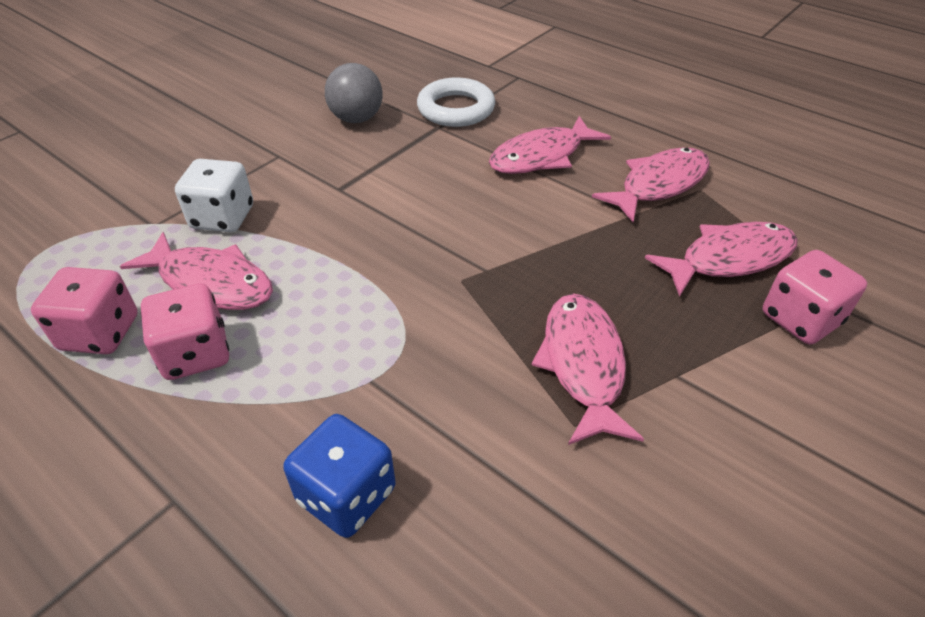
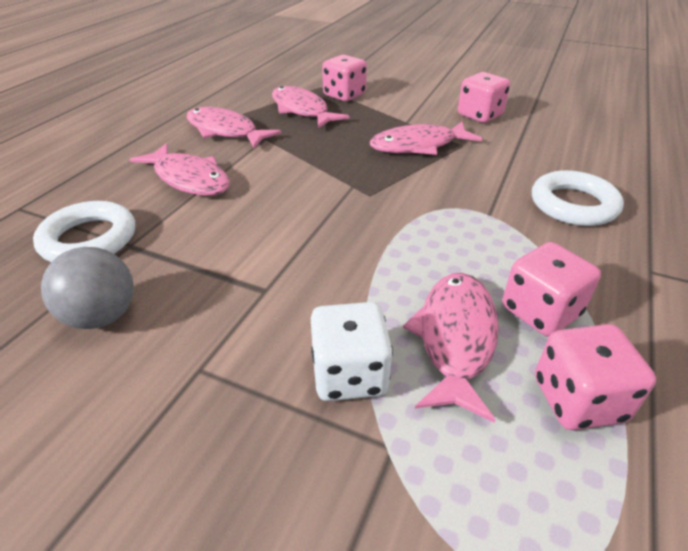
camera: 105 degrees left, 5 degrees down
(346, 495) = (573, 204): blue dice -> white ring
(704, 506) = (480, 115): none -> pink dice

